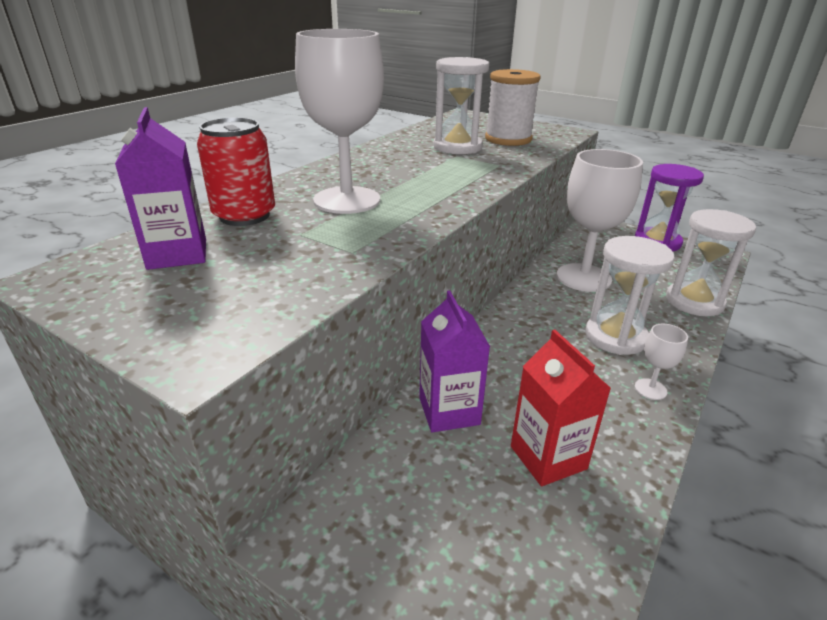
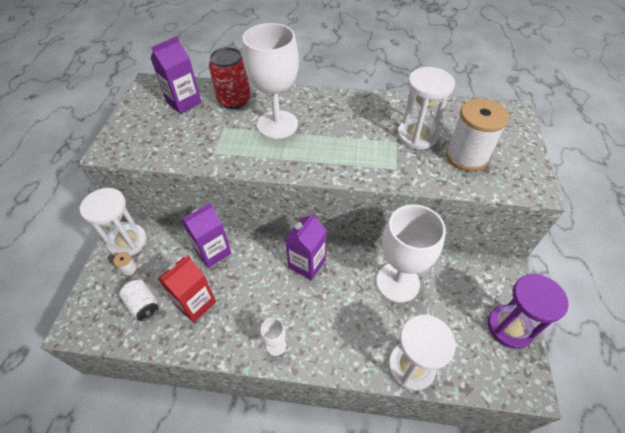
camera: 65 degrees right, 20 degrees up
(419, 546) = (129, 269): none -> white spool
(521, 538) = (143, 304): none -> white can
(525, 328) = (307, 263): none -> purple carton
(615, 337) = (325, 317): white hourglass -> white hourglass (128, 242)

